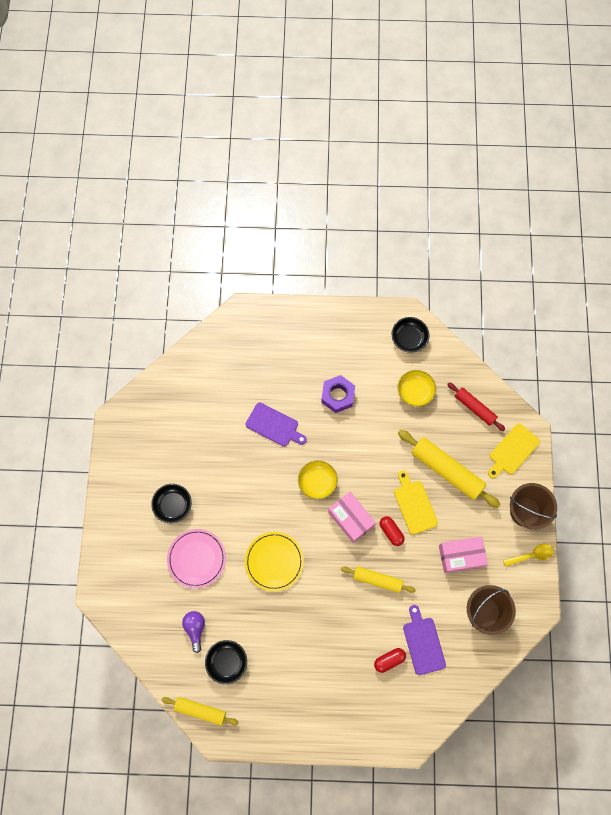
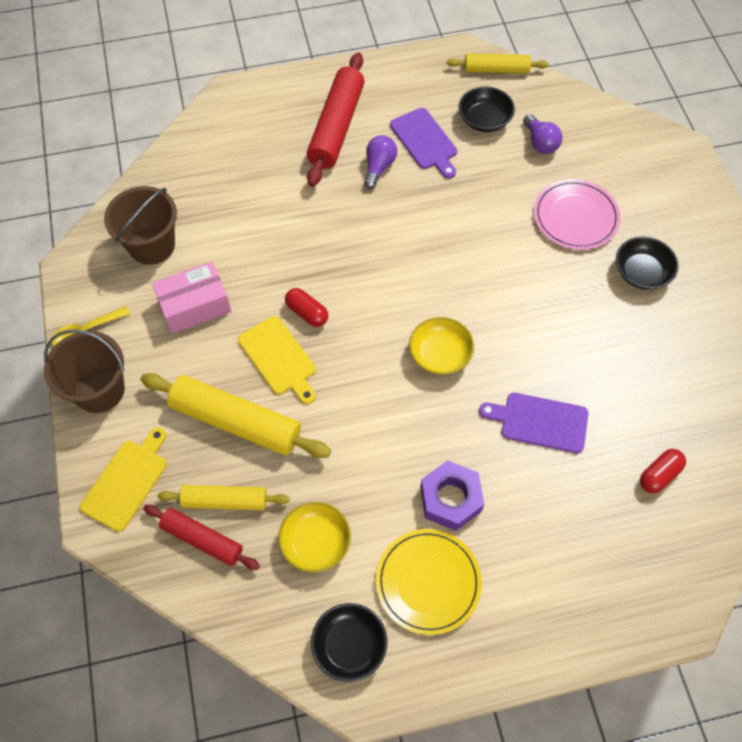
camera: 165 degrees right, 10 degrees down
(274, 561) = (466, 237): yellow plate -> yellow plate (428, 582)
(316, 638) = (379, 167): none -> purple light bulb
(337, 685) = (336, 127): none -> red rolling pin
(351, 519) = (372, 316): pink box -> none
(377, 580) = (313, 248): yellow rolling pin -> yellow rolling pin (225, 500)
(389, 660) = (274, 165): red capsule -> red capsule (659, 475)
(423, 643) = (232, 192): purple cutting board -> purple cutting board (425, 141)

